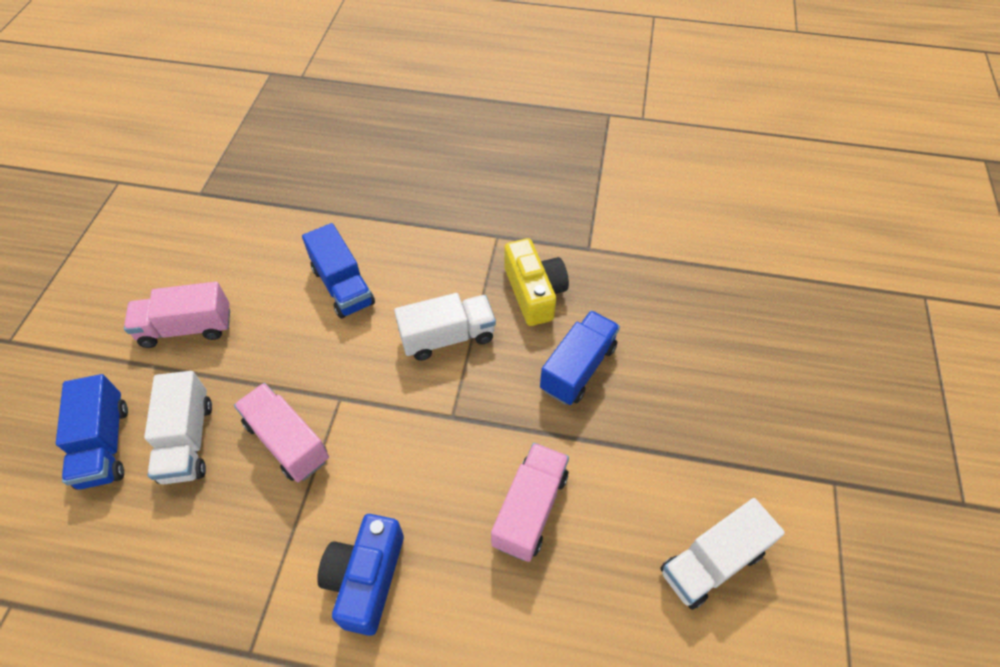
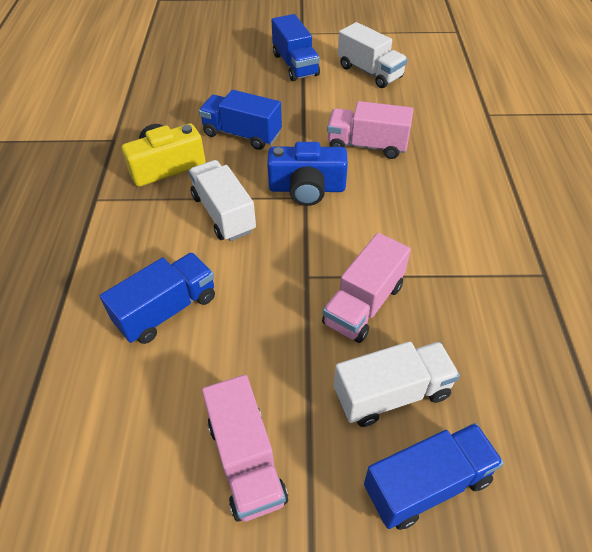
camera: 100 degrees left, 5 degrees down
(366, 578) = (456, 220): blue camera -> blue camera (307, 188)
(736, 455) = (295, 65): none -> blue truck

